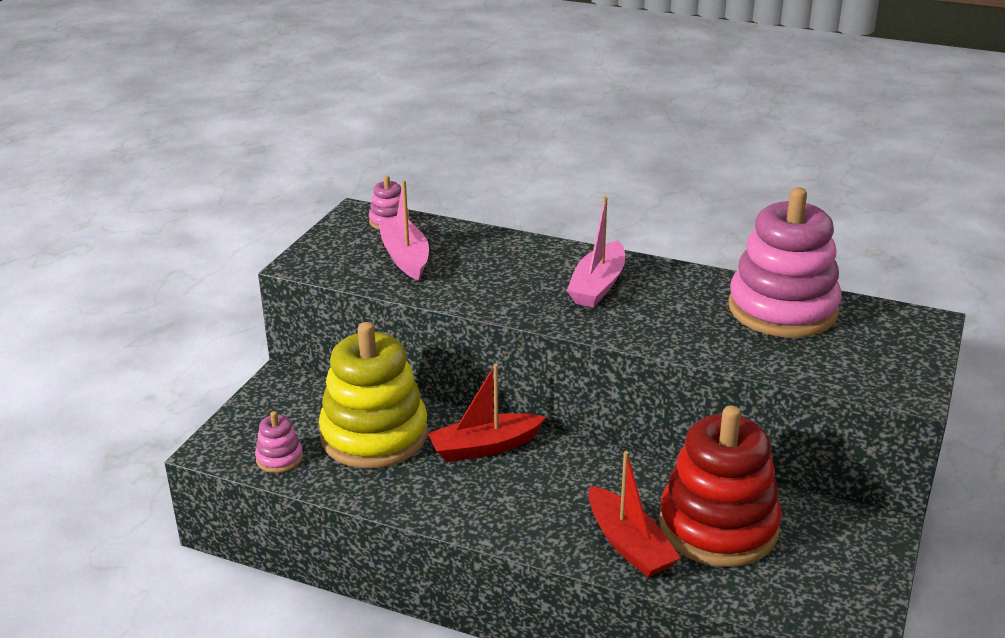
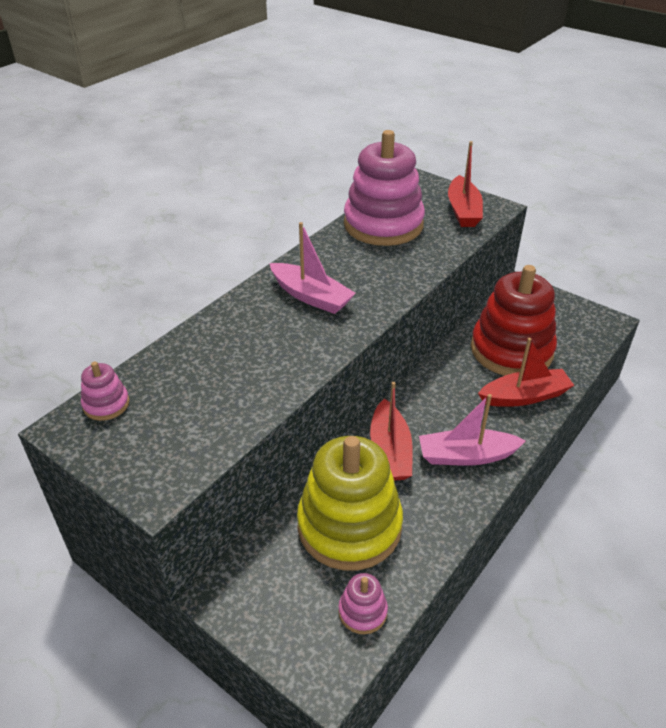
camera: 75 degrees left, 10 degrees up
(405, 257) = (192, 403): pink boat -> pink boat (466, 456)
(874, 365) = (463, 211): none -> red boat

